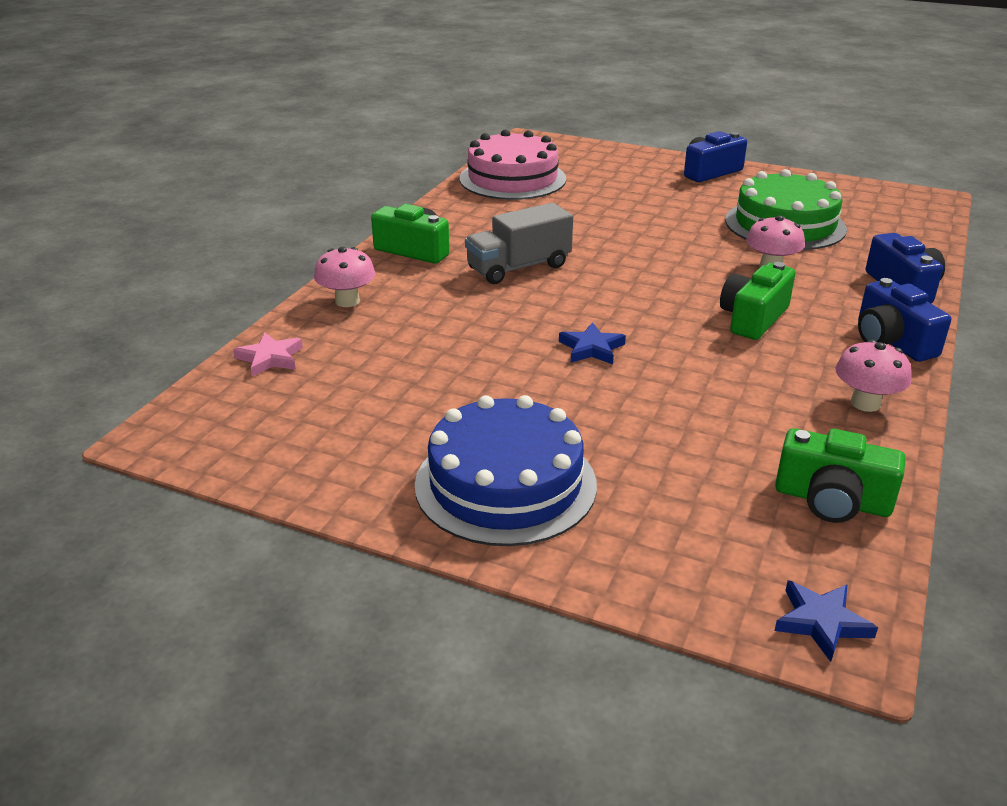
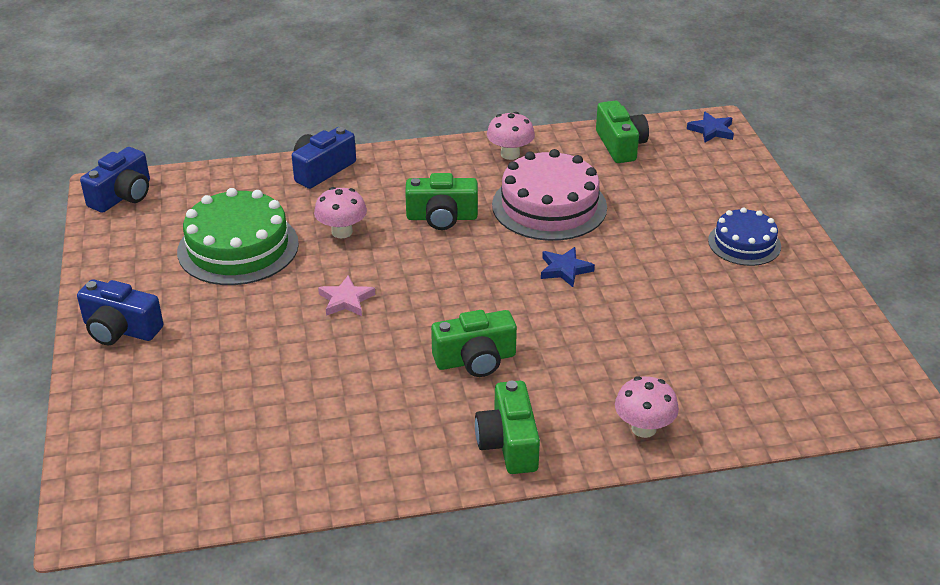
camera: 125 degrees left, 5 degrees up
(270, 358) = (766, 415): pink star -> pink star (346, 300)
(505, 484) = (744, 243): blue cake -> blue cake, size x0.60
(512, 179) = (253, 468): pink cake -> pink cake (549, 206)
(518, 267) = (475, 360): grey truck -> green camera
(892, 341) = (417, 160): blue camera -> blue camera (123, 196)

